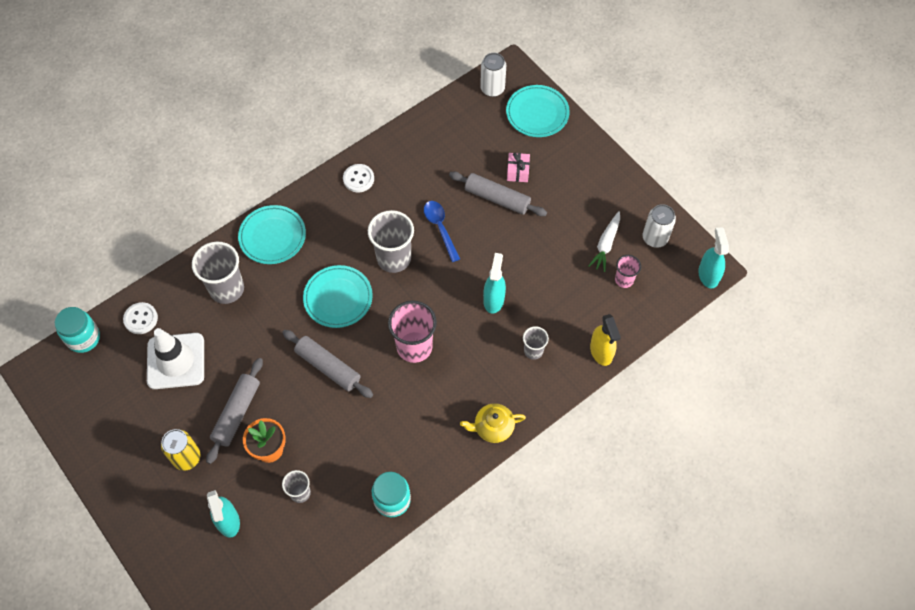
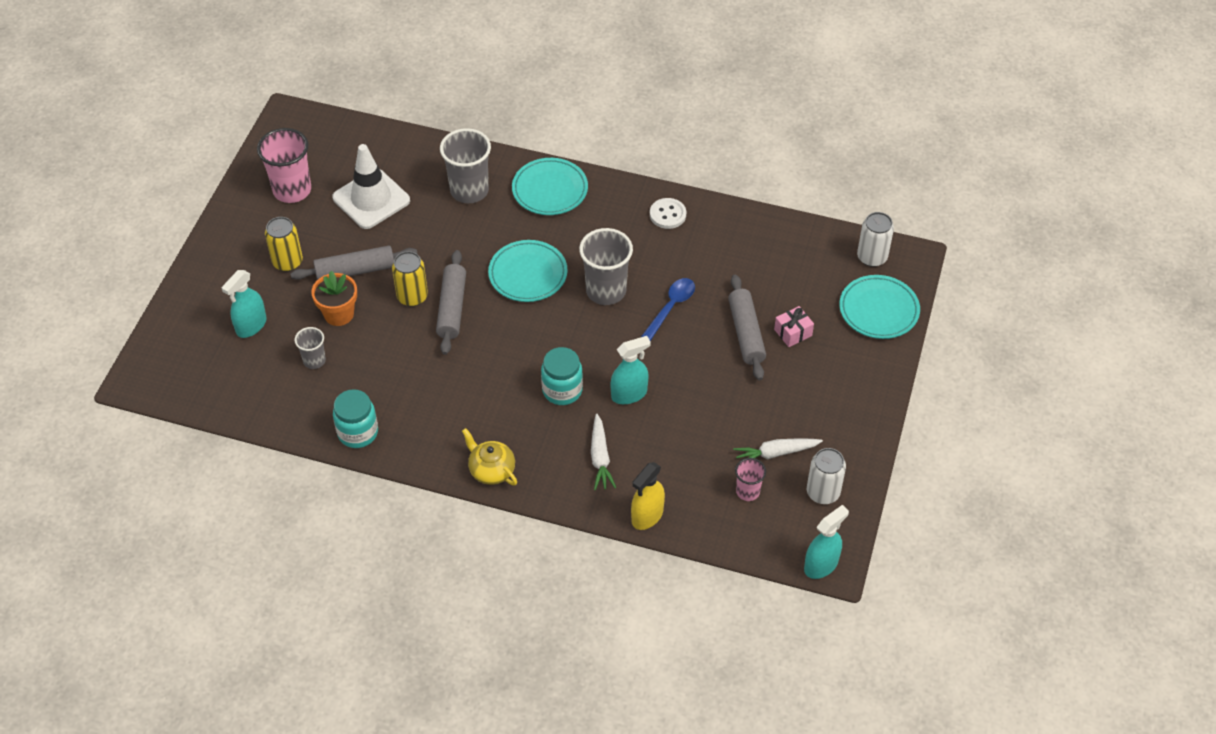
camera: 55 degrees right, 10 degrees down
(83, 338) = (343, 127): turquoise jar -> turquoise jar (562, 390)
(141, 319) = (391, 151): white button -> none
(295, 388) = (412, 296): none -> yellow can
(414, 347) = (525, 360): pink cup -> pink cup (292, 190)
(533, 351) = (600, 457): grey cup -> white carrot

